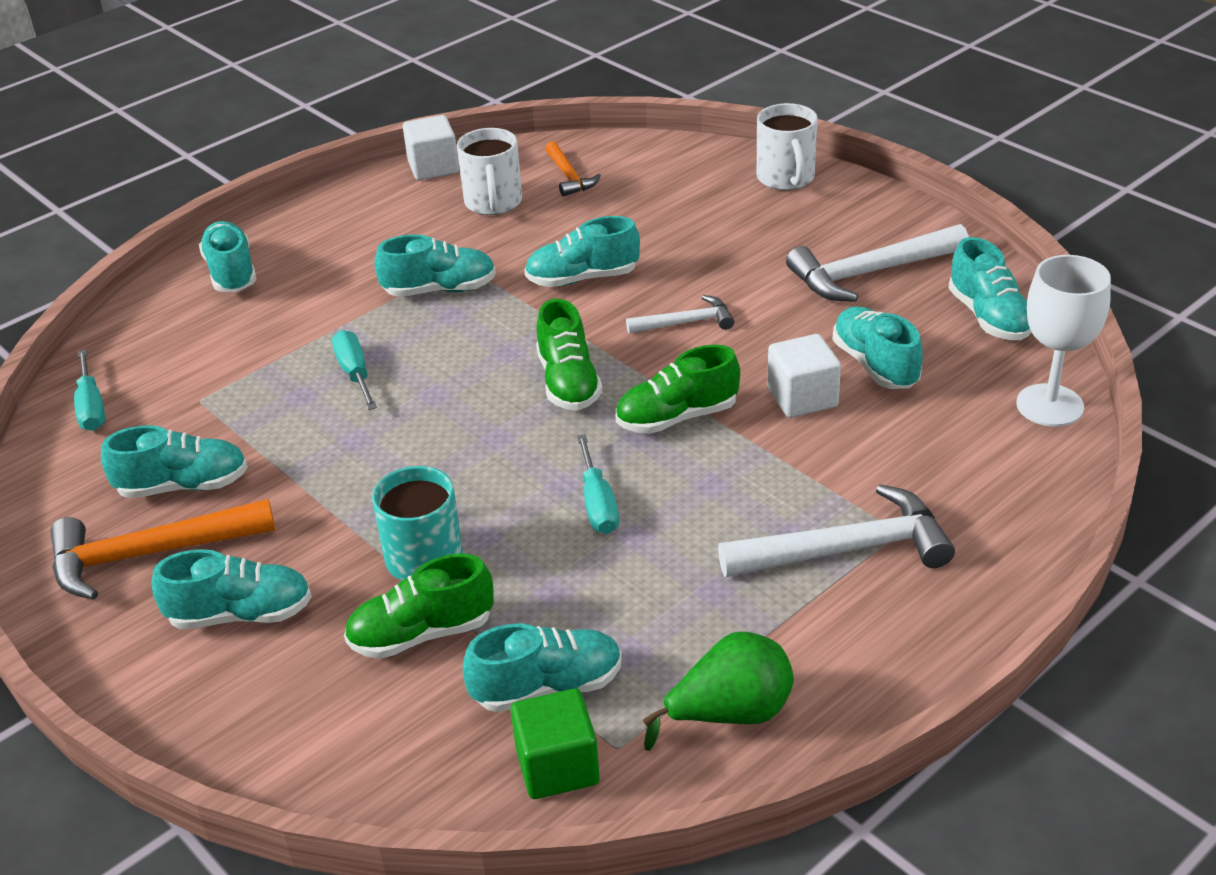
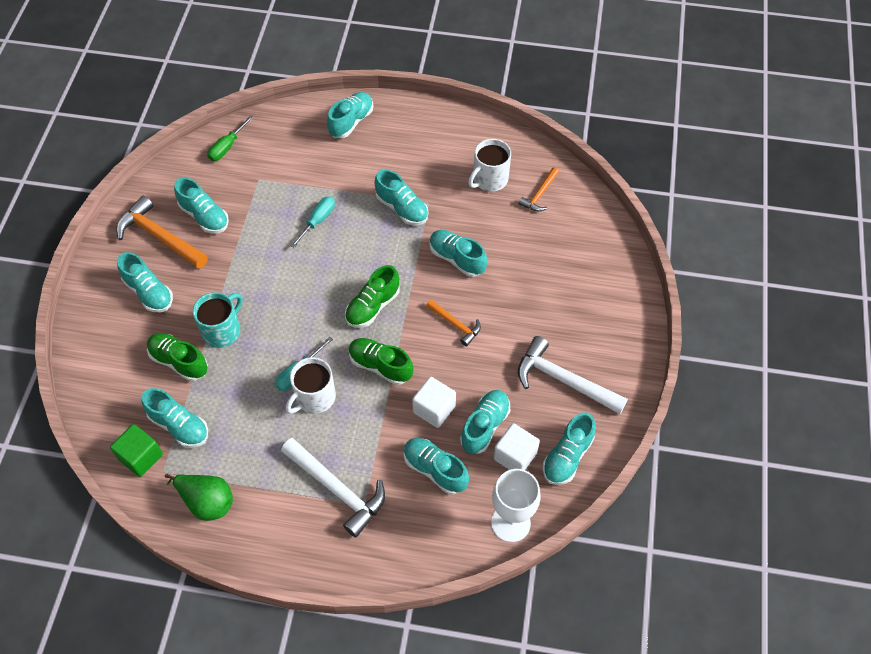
camera: 50 degrees right, 20 degrees up
(91, 407) = (227, 147): turquoise screwdriver -> green screwdriver
(433, 167) = (499, 134): white cube -> white cube (515, 456)
(686, 323) = (455, 325): white hammer -> orange hammer
(786, 178) = (622, 290): white mug -> white mug (314, 397)
(902, 438) = (435, 469): none -> turquoise shoe

